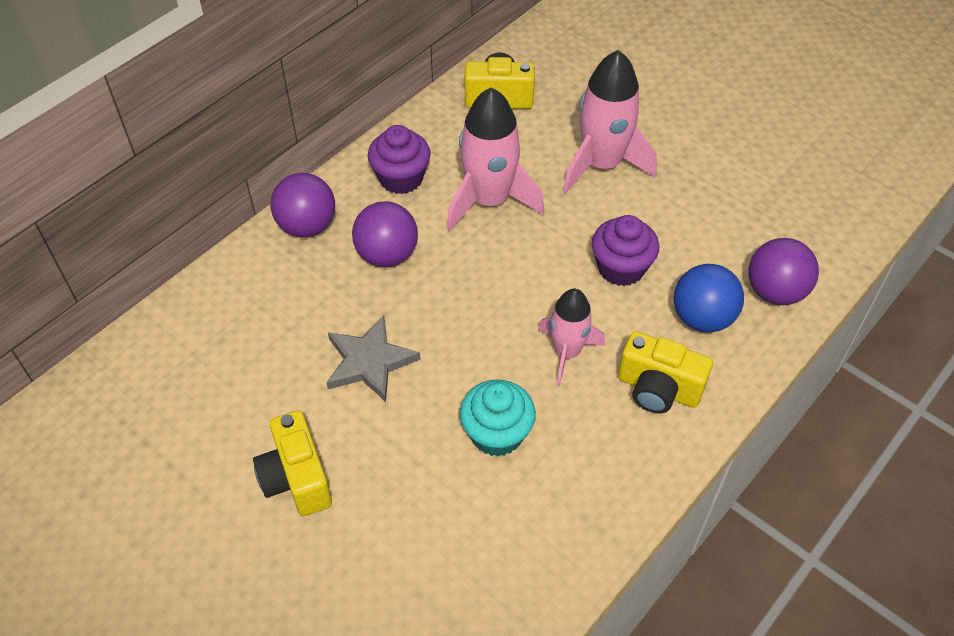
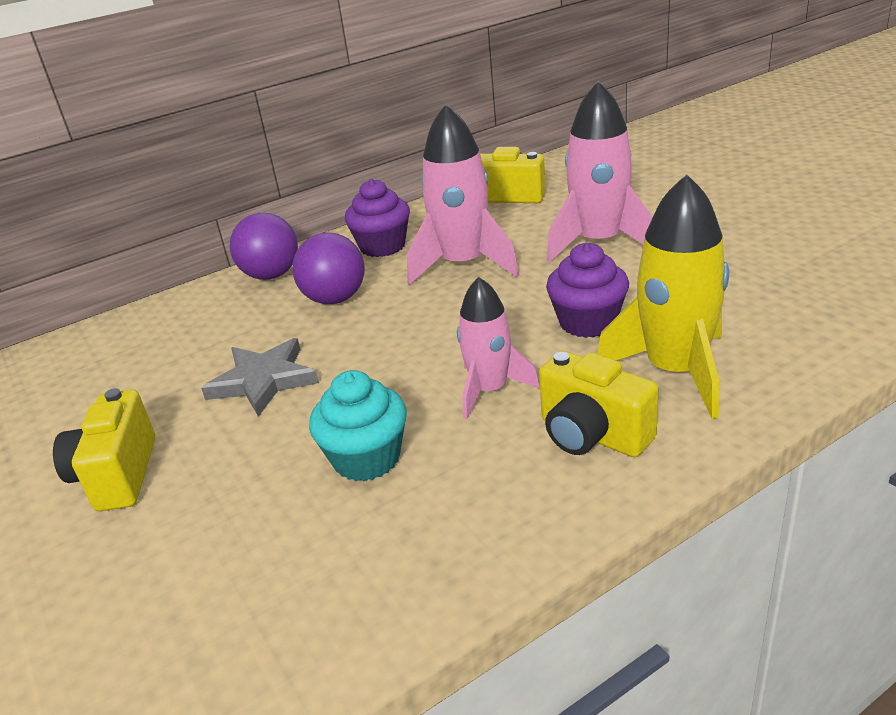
camera: 20 degrees right, 20 degrees down
(702, 318) = (675, 372): blue ball -> yellow rocket
(775, 291) = (783, 354): purple ball -> none

